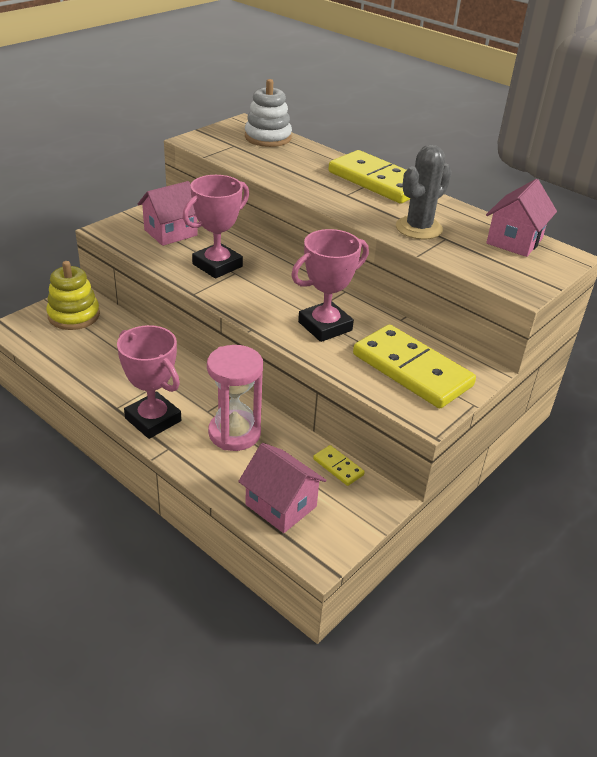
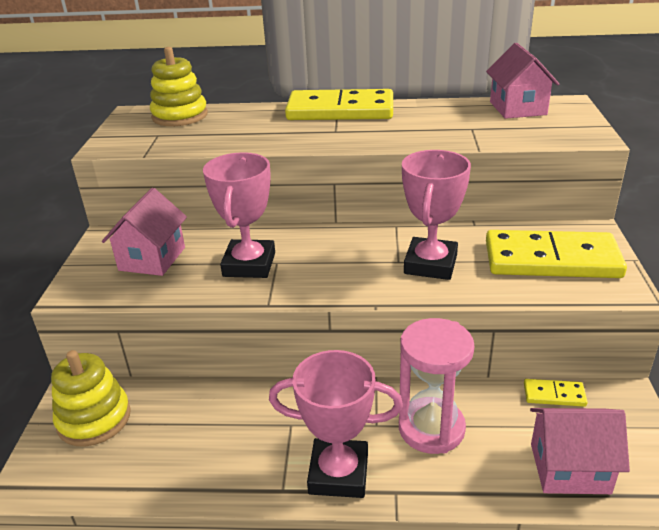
camera: 35 degrees left, 5 degrees down
(268, 137) = (180, 116): white stacking toy -> yellow stacking toy
(419, 228) = (439, 130): grey cactus -> none

